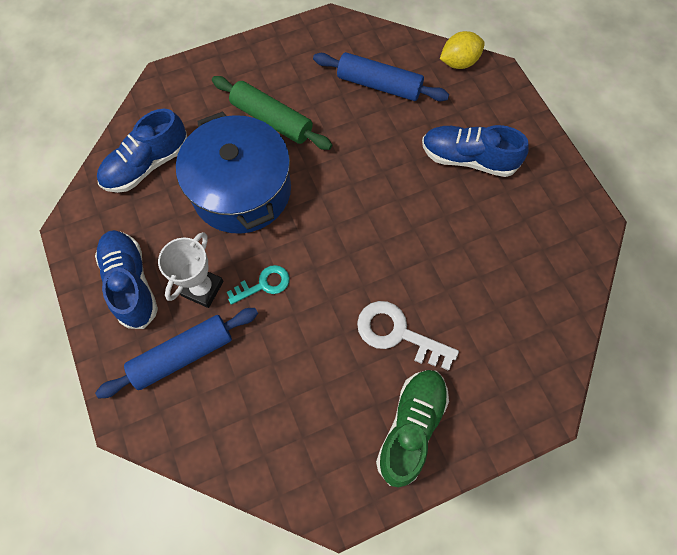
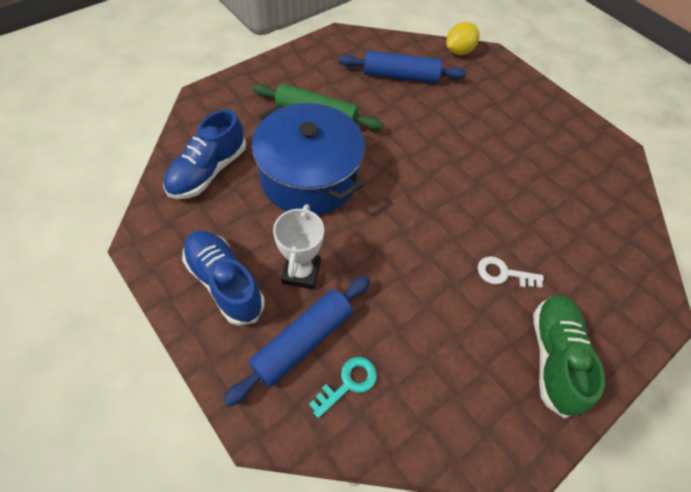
camera: 20 degrees left, 10 degrees down
(264, 284) = (361, 256): turquoise key -> turquoise key (348, 383)
(397, 333) = (503, 273): white key -> white key, size x0.64
(468, 159) = (498, 120): blue shoe -> none

